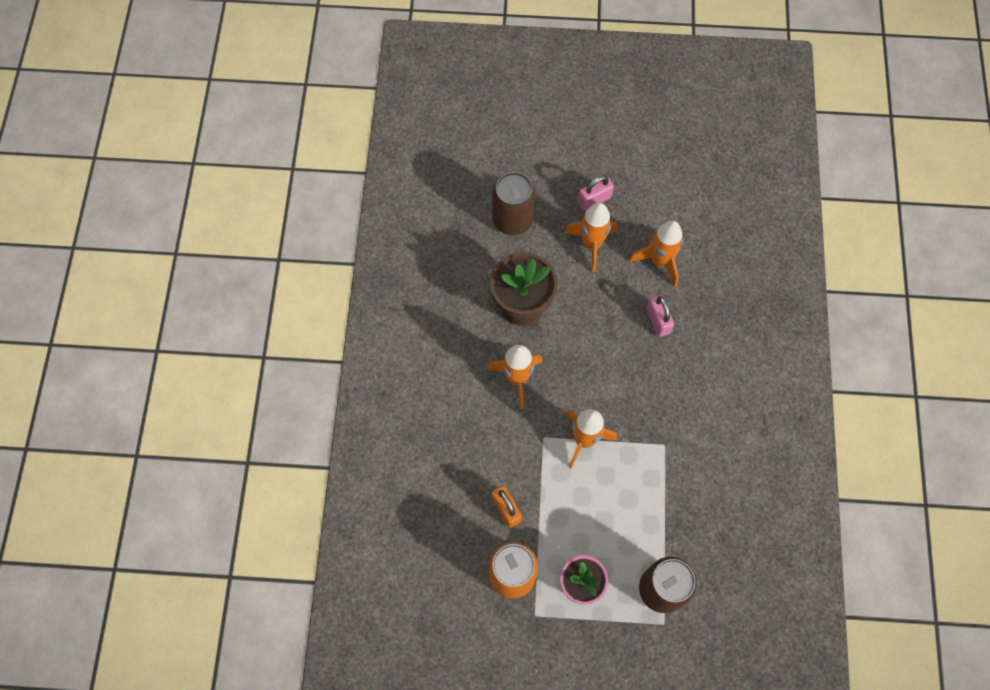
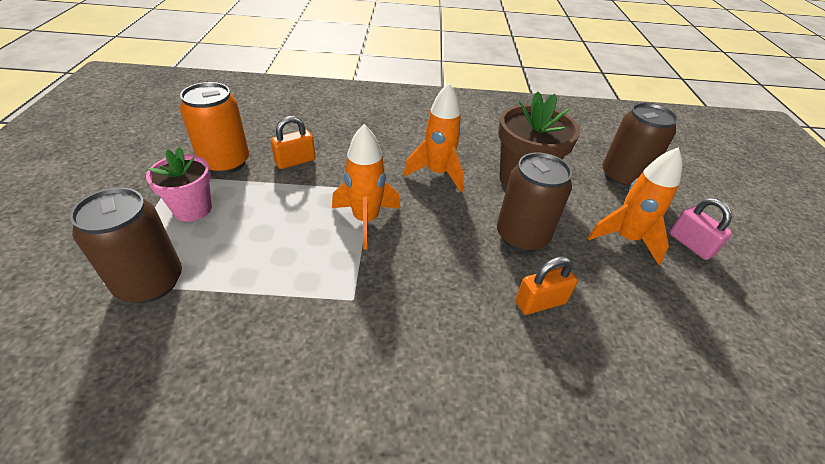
camera: 85 degrees right, 25 degrees down
(594, 320) = (522, 236): none -> brown can
(658, 321) = (540, 302): pink padlock -> orange padlock
(659, 261) = (635, 310): orange rocket -> none

